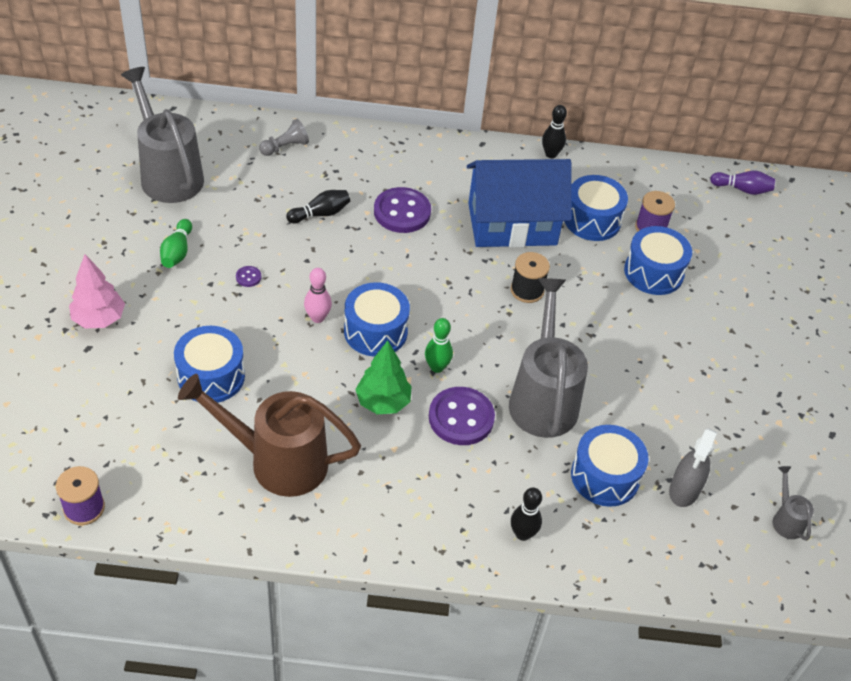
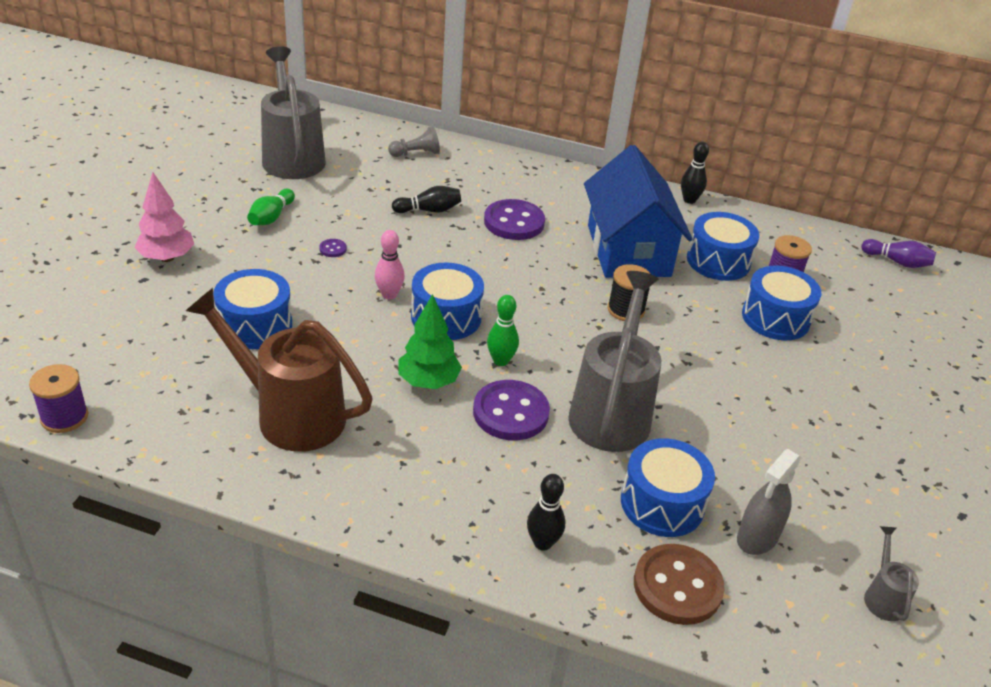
camera: 15 degrees right, 10 degrees down
(512, 224) = (628, 250): blue house -> blue house turned 75 degrees clockwise
(634, 547) = (677, 586): none -> brown button

